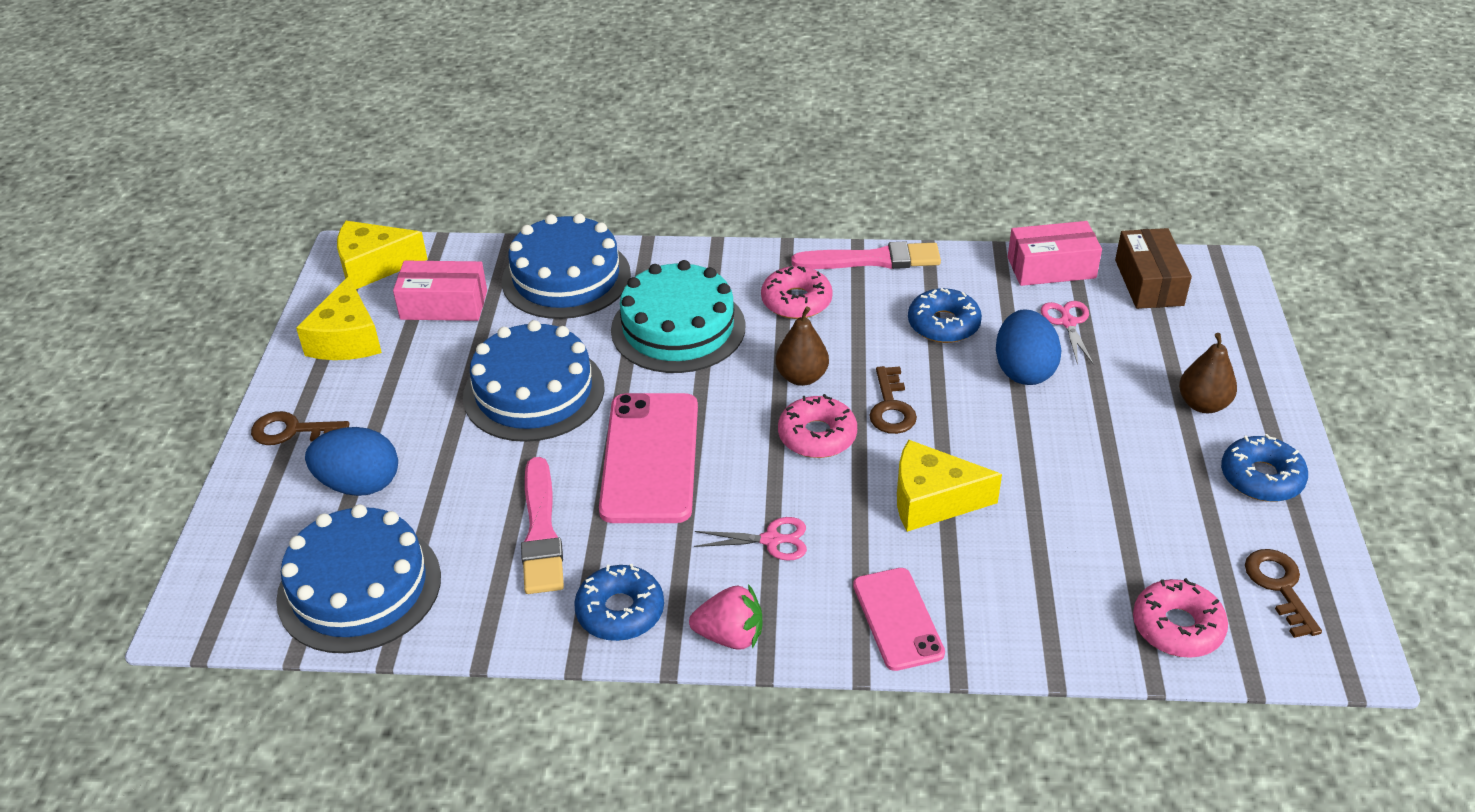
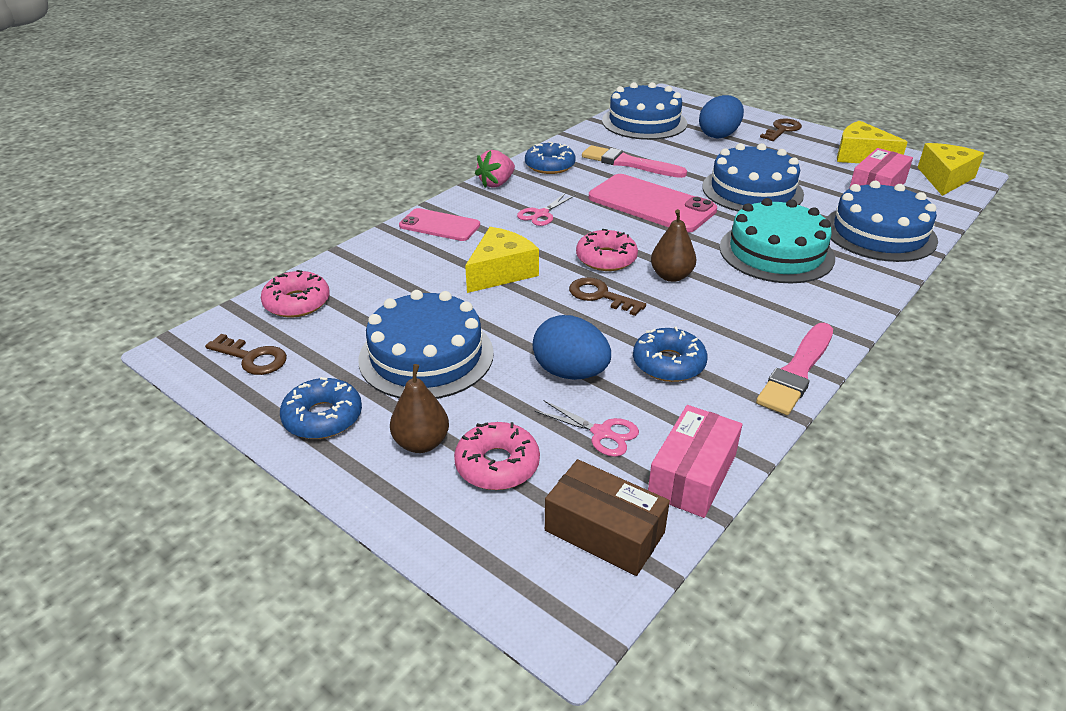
camera: 125 degrees right, 5 degrees down
(796, 301) = (766, 309): pink donut -> pink donut (497, 465)
(1116, 468) = (426, 356): none -> blue cake

